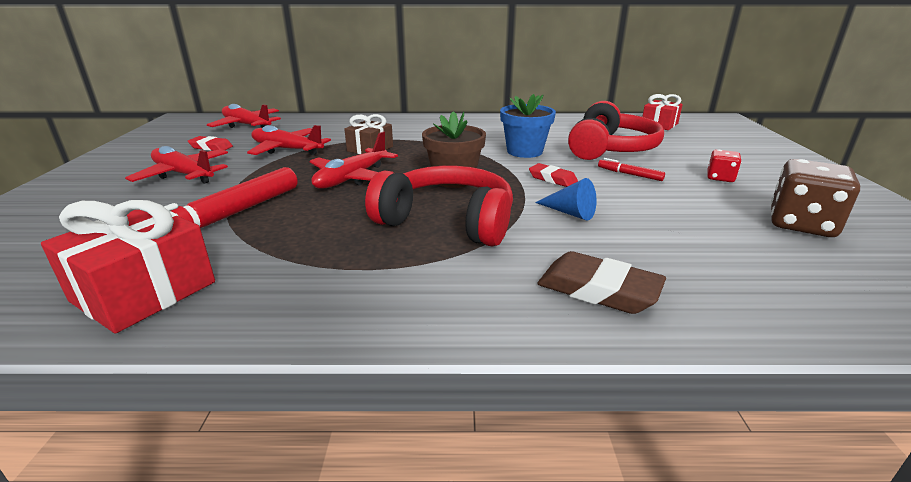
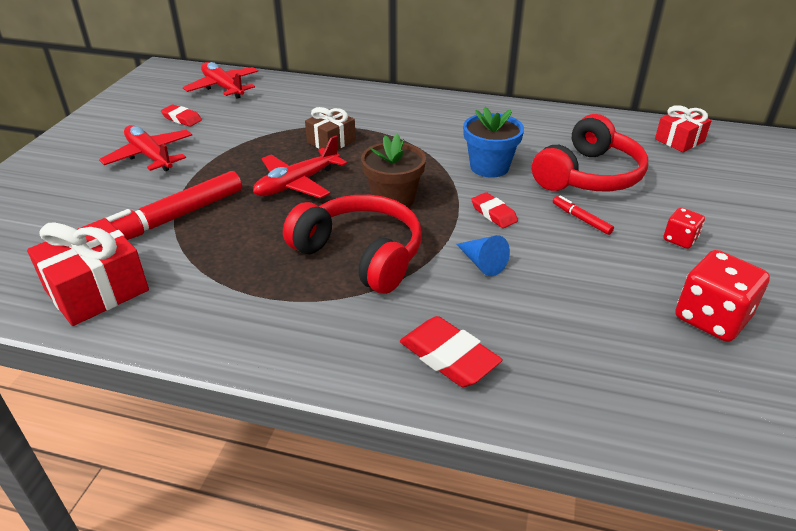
camera: 15 degrees right, 10 degrees up
(287, 150) = (250, 132): red plane -> none
(598, 290) = (448, 357): brown eraser -> red eraser
(801, 224) = (711, 318): brown dice -> red dice

